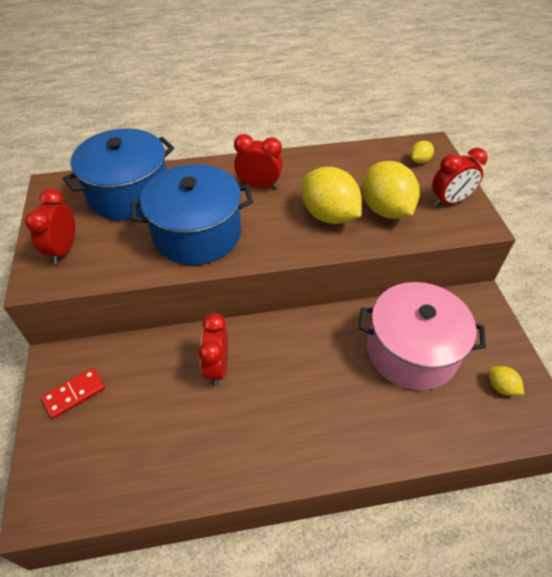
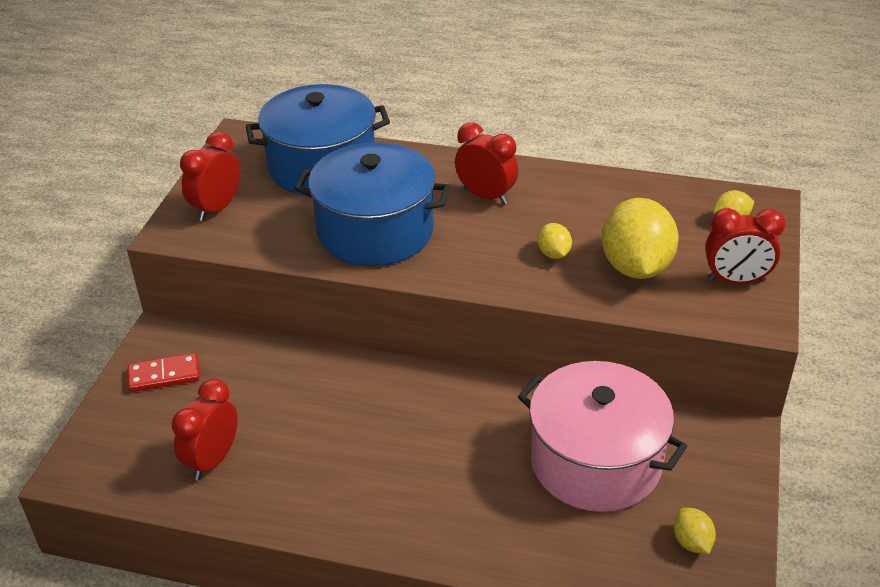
camera: 25 degrees right, 10 degrees down
(217, 367) = (336, 400): red clock -> red clock (213, 460)
(329, 215) = (553, 254): yellow lemon -> yellow lemon, size x0.46

